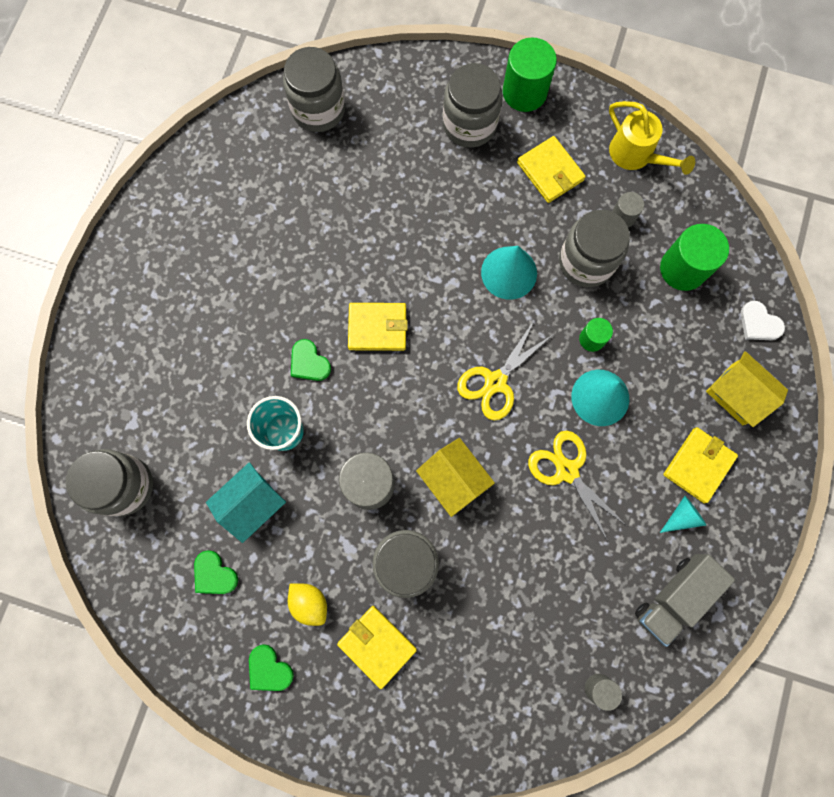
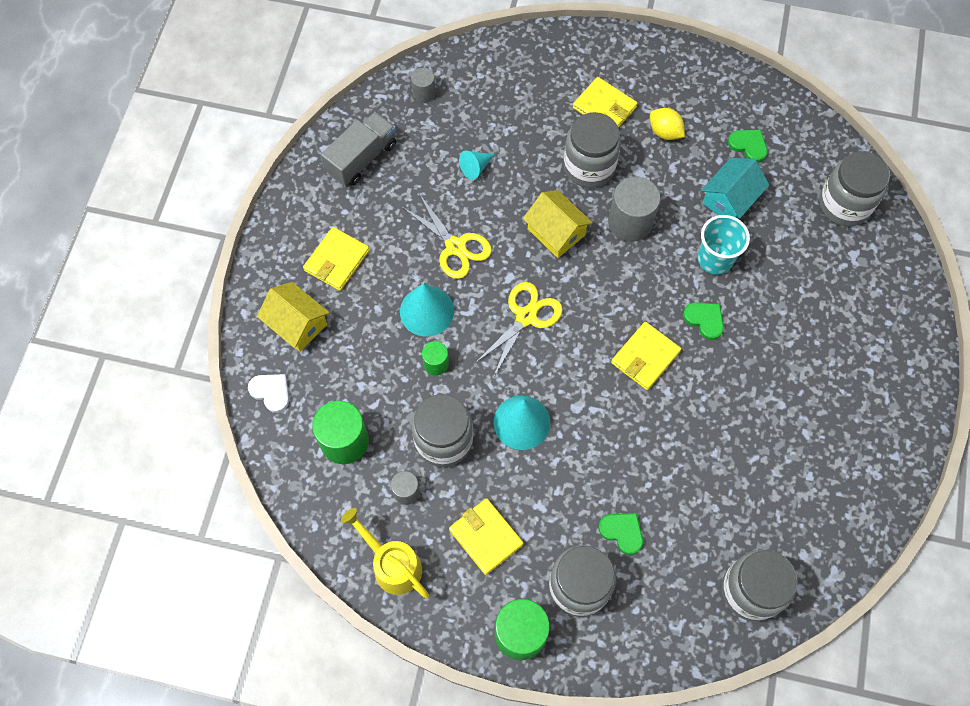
camera: 175 degrees right, 10 degrees down
(269, 669) = (688, 86): green heart -> green heart (622, 532)
(377, 328) = (645, 357): yellow wallet -> yellow wallet turned 45 degrees counterclockwise
(682, 516) = (353, 219): turquoise cone -> turquoise cone (475, 167)

